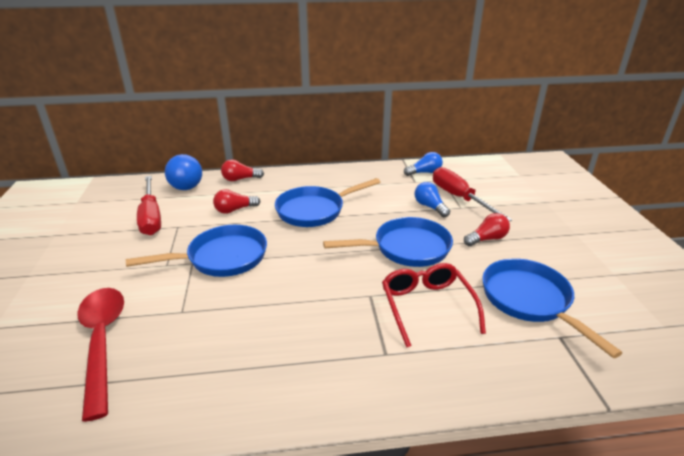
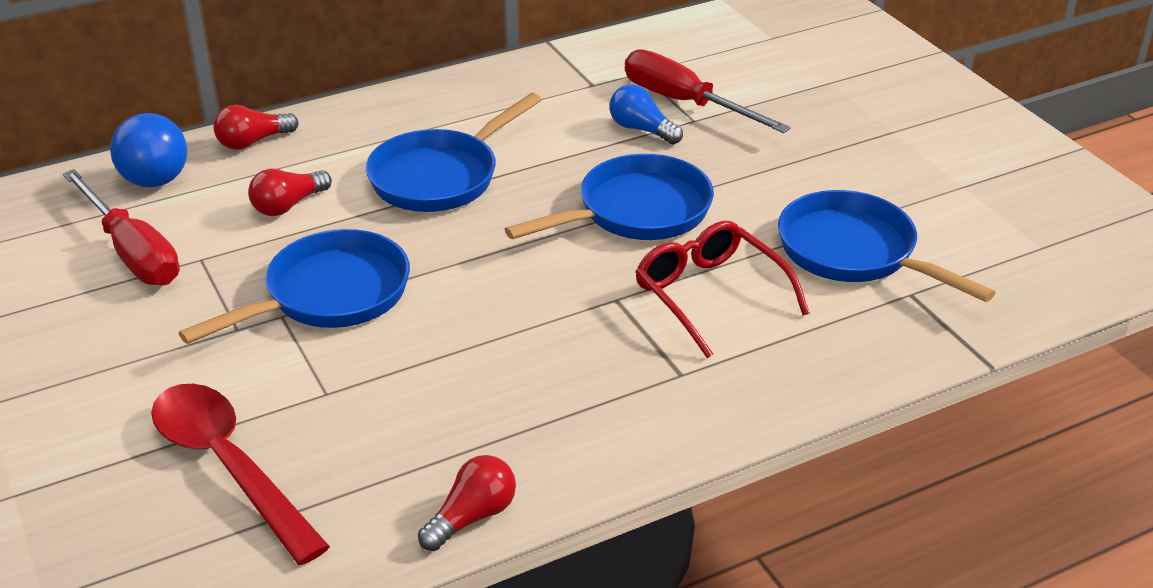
camera: 20 degrees left, 5 degrees up
(424, 172) = (601, 63): blue light bulb -> none
(487, 239) = (758, 169): red light bulb -> red light bulb (472, 517)

